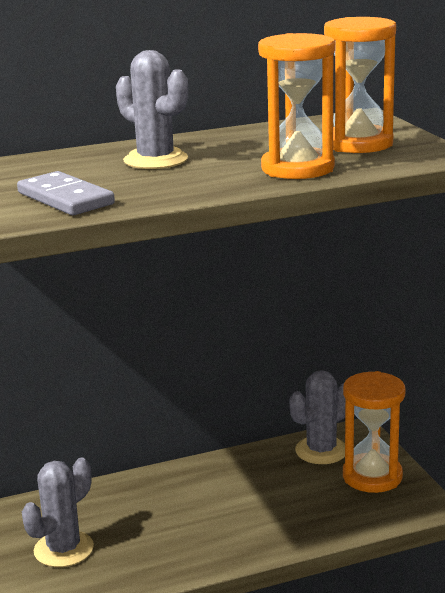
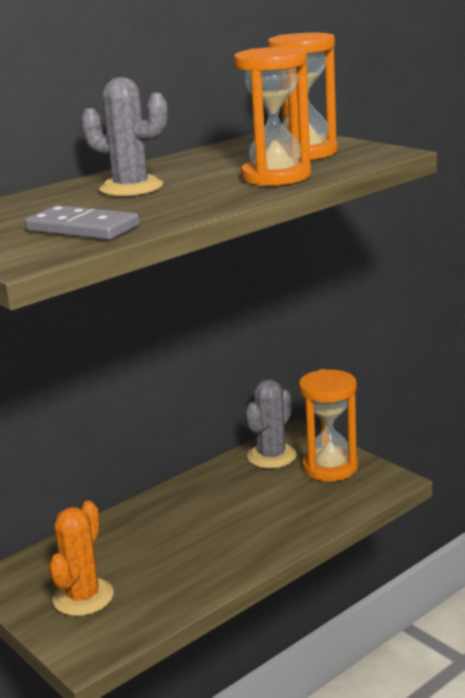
camera: 20 degrees left, 0 degrees up
(63, 549) = (83, 597): grey cactus -> orange cactus

